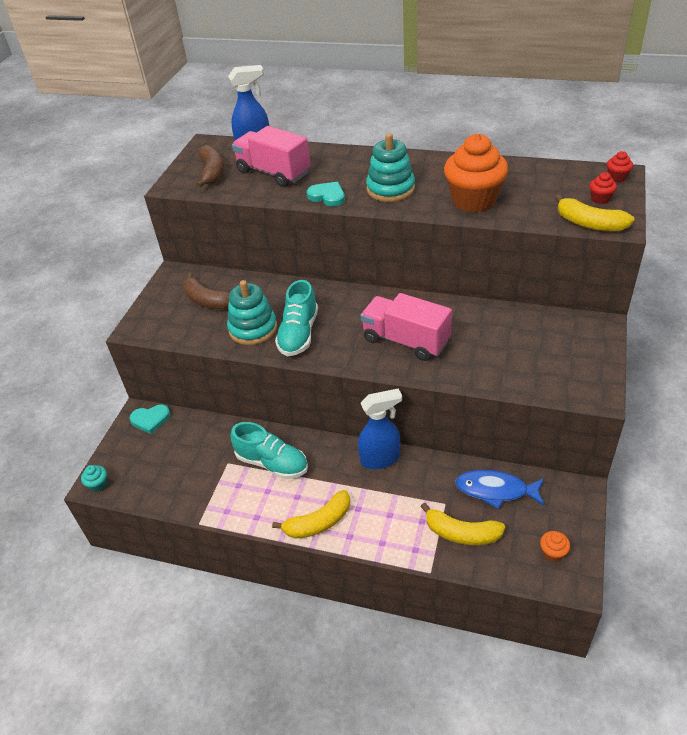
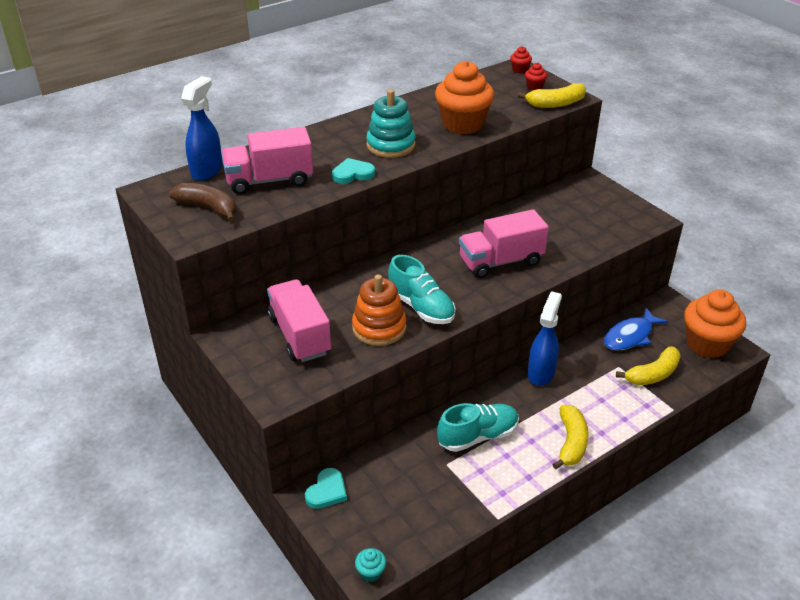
camera: 55 degrees left, 5 degrees down
(207, 300) = (300, 335): brown banana -> pink truck
(253, 329) = (379, 328): turquoise stacking toy -> orange stacking toy
(553, 553) = (707, 344): orange cupcake -> orange cupcake, size x2.43

